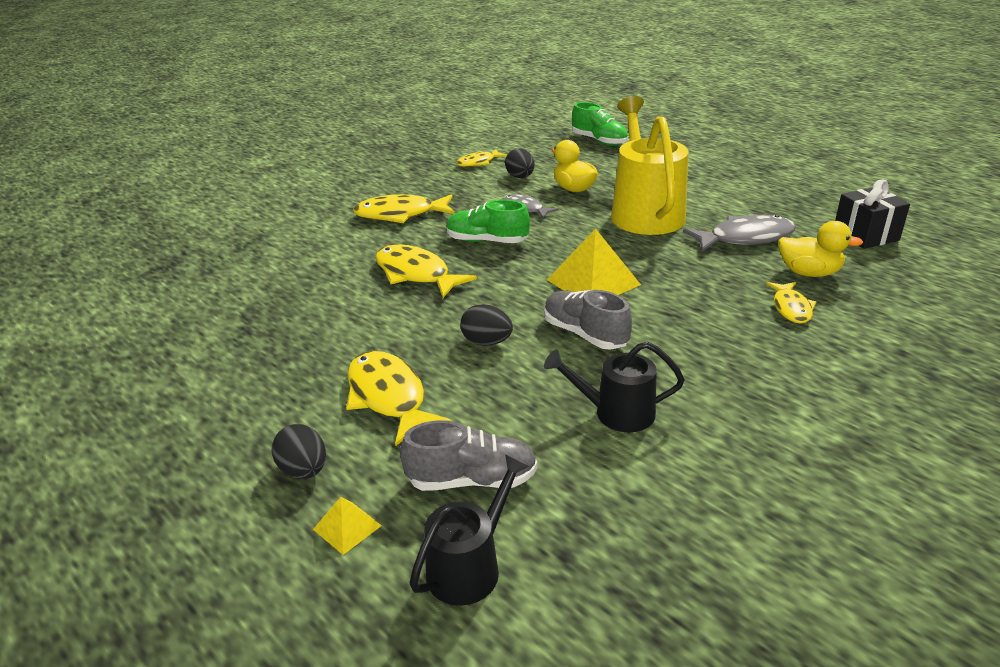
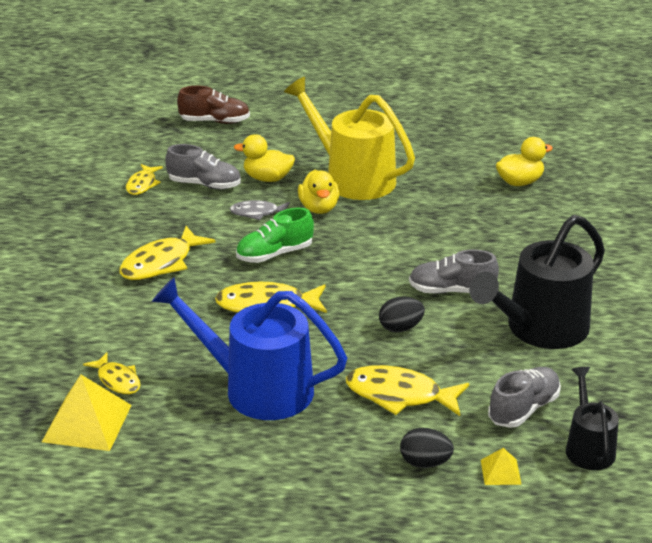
camera: 45 degrees left, 0 degrees up
(302, 330) = (258, 389): none -> blue watering can
(520, 177) = (204, 184): black egg -> grey shoe
(578, 223) = (319, 208): none -> yellow duck
(593, 282) = (401, 251): yellow pyramid -> yellow pyramid (87, 423)
(599, 141) = (215, 121): green shoe -> brown shoe
(616, 412) = (540, 329): black watering can -> black watering can, size x1.84
(745, 238) = (449, 171): grey fish -> none
(791, 308) = (541, 213): yellow fish -> yellow fish (117, 380)
(865, 235) = (516, 137): black gift -> none

